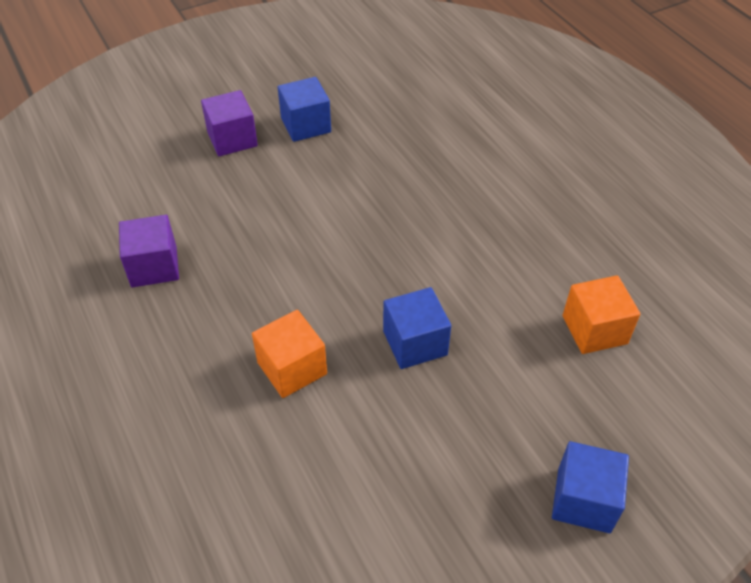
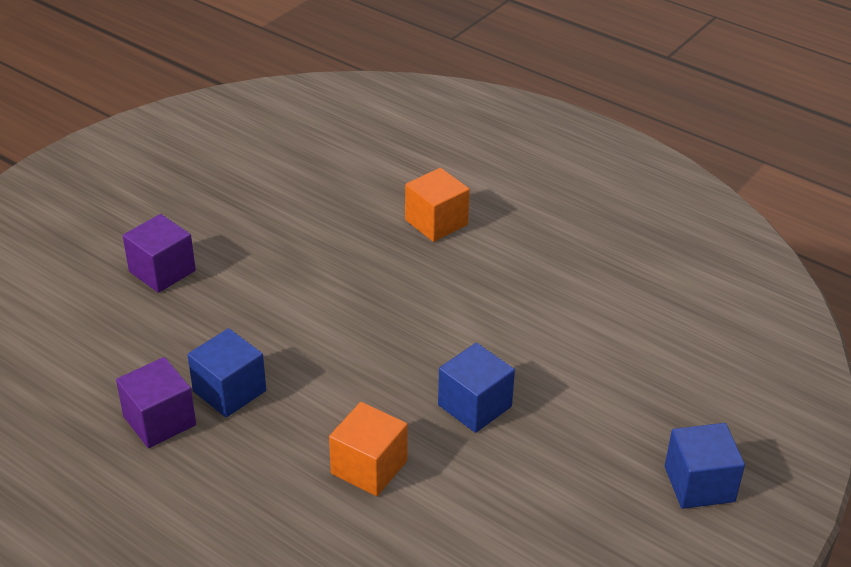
camera: 25 degrees left, 10 degrees down
(306, 125) = (235, 235): blue cube -> blue cube (229, 391)
(594, 330) = (631, 342): orange cube -> orange cube (436, 222)

